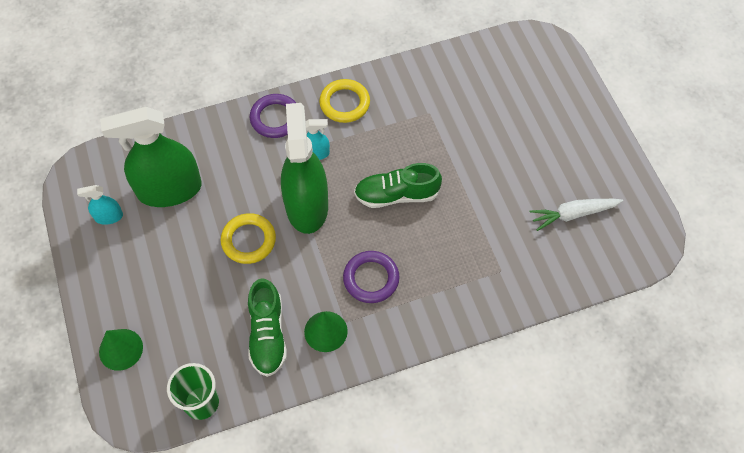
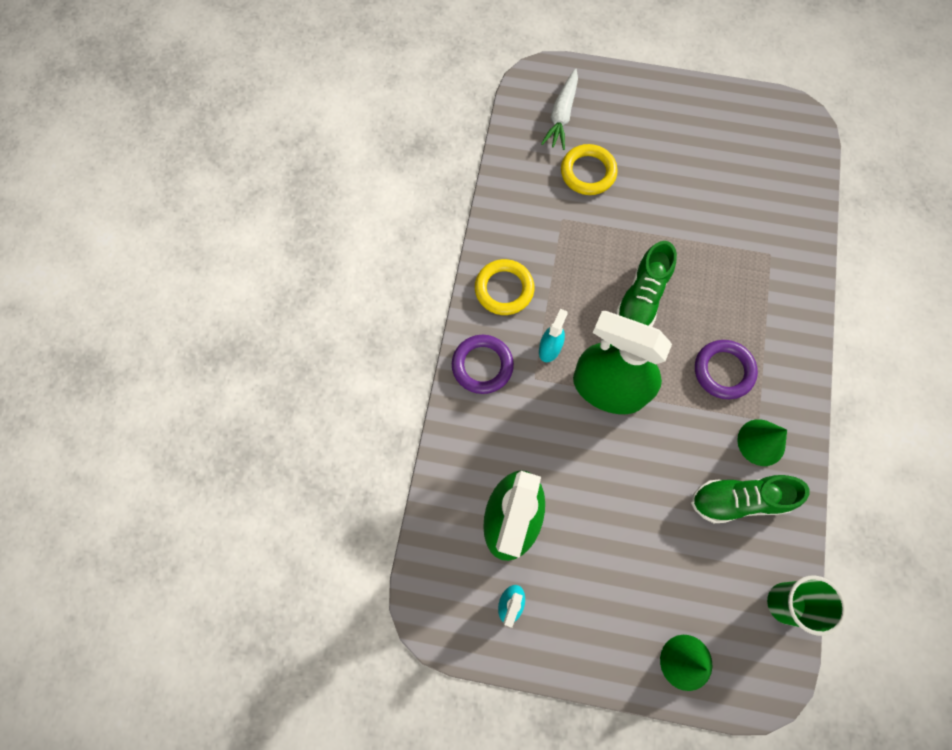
camera: 60 degrees left, 10 degrees up
(248, 240) = (620, 466): yellow ring -> yellow ring (588, 172)
(267, 334) = (739, 500): green shoe -> green shoe turned 150 degrees clockwise
(573, 214) = (742, 163): white carrot -> white carrot (561, 115)

